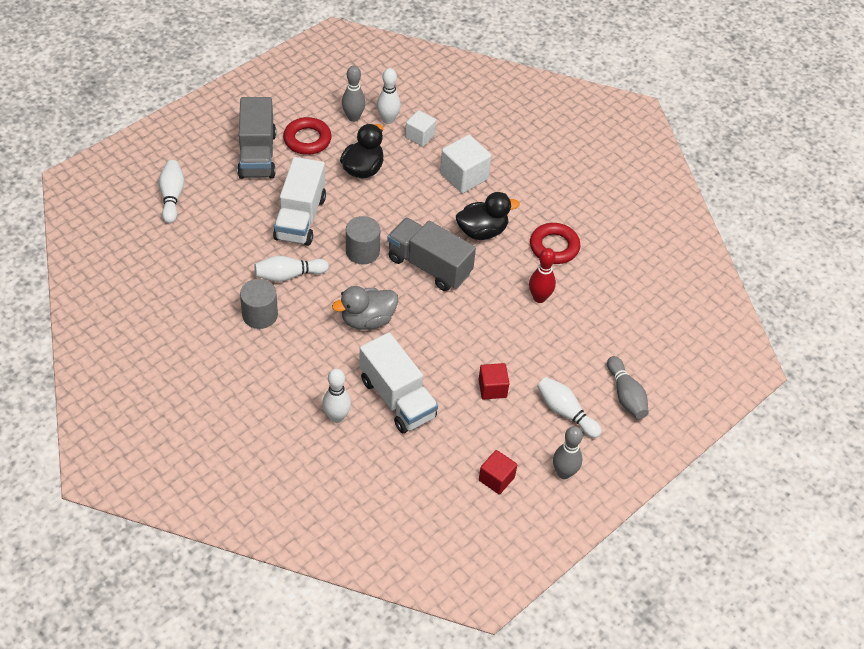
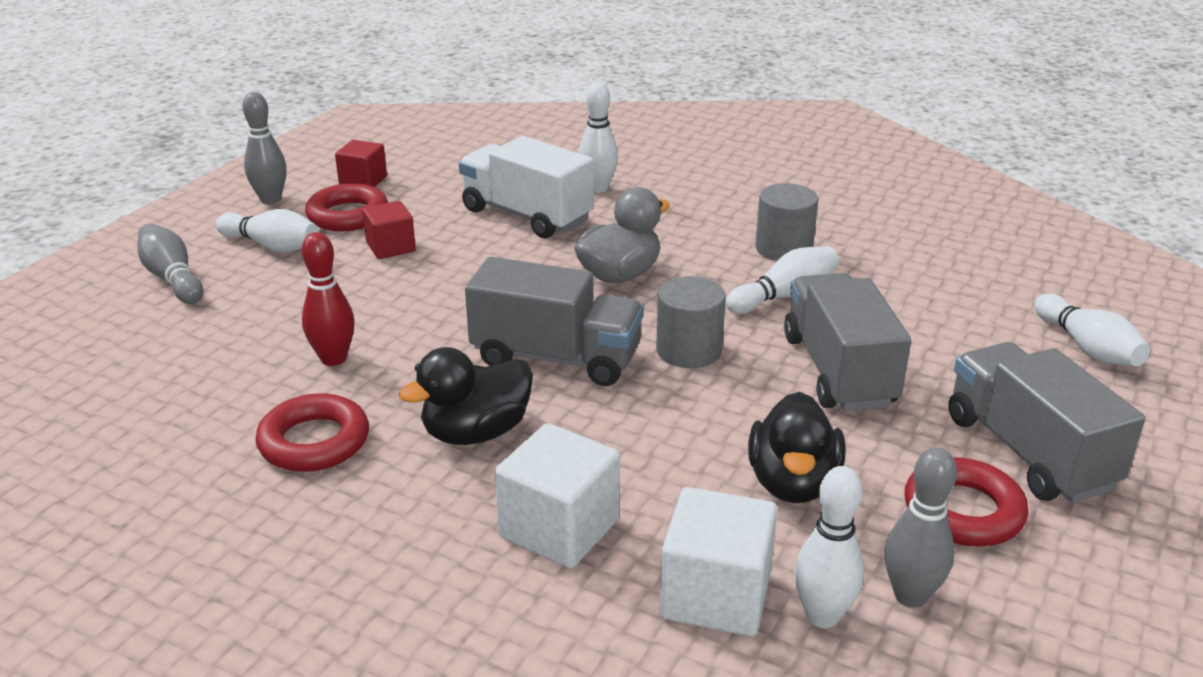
camera: 165 degrees right, 20 degrees down
(300, 218) = (839, 371): white truck -> grey truck
(420, 136) = (715, 595): white cube -> white cube, size x1.58
(513, 435) = (348, 215): none -> red ring

